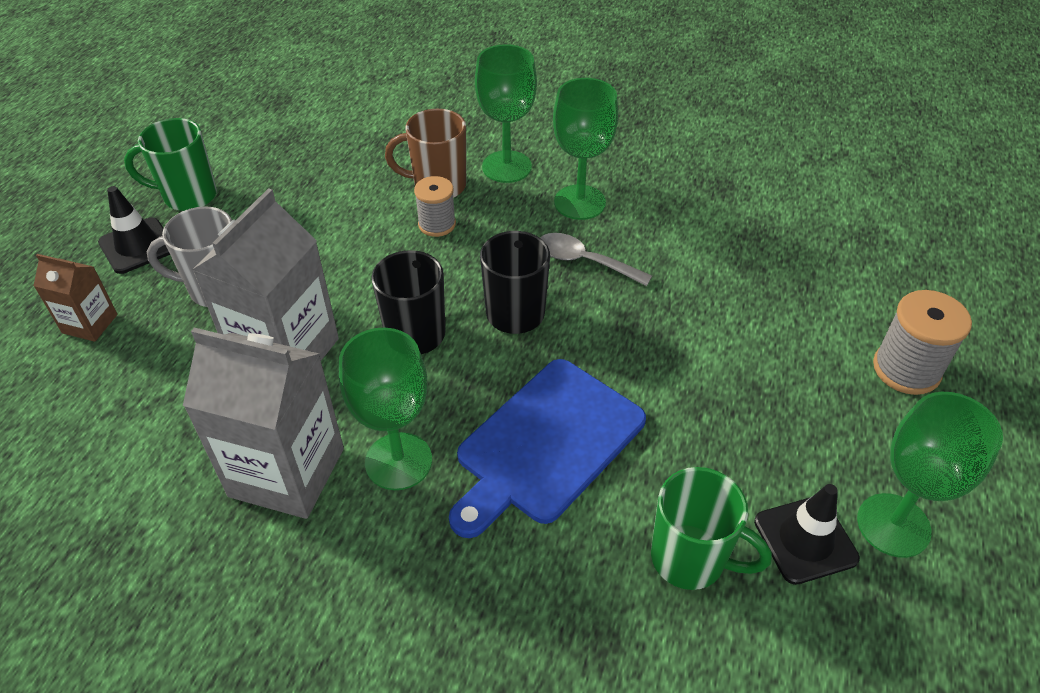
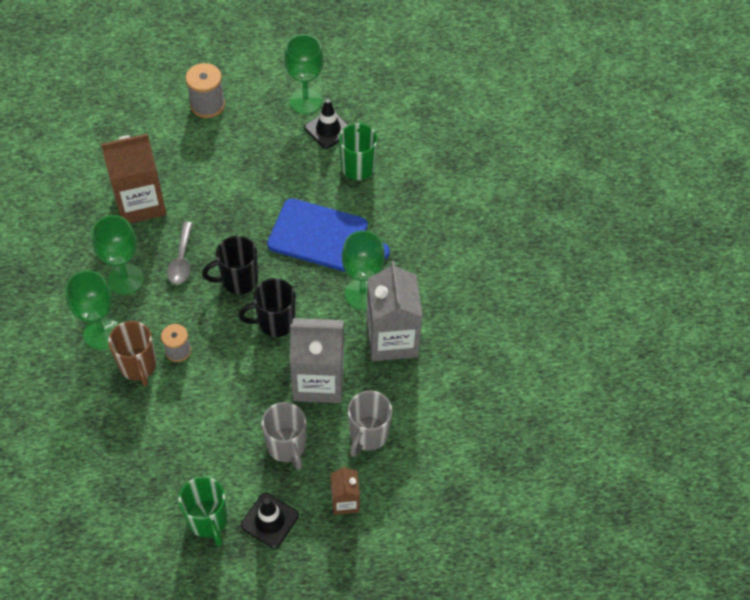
camera: 115 degrees left, 10 degrees up
(156, 381) = (368, 435): none -> grey mug
(709, 243) = (140, 203): none -> brown carton

